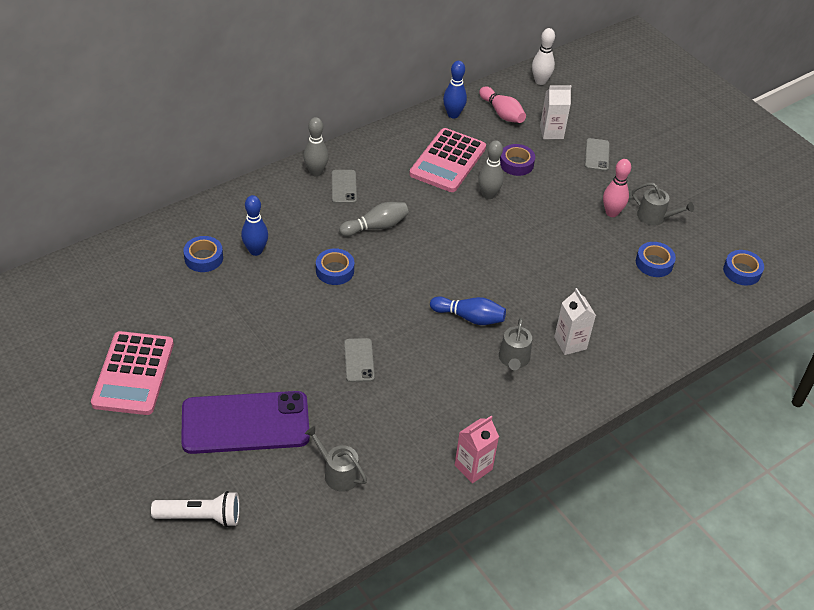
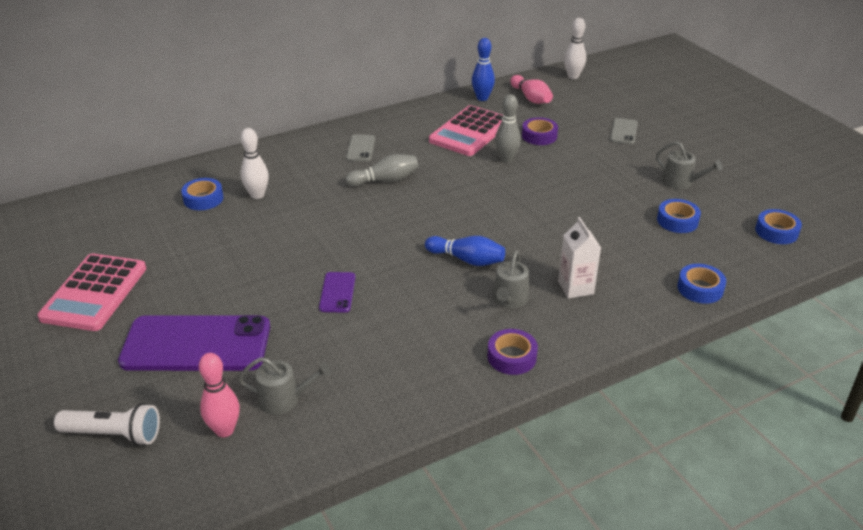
camera: 10 degrees right, 10 degrees down
(255, 251) = (257, 195): blue bowling pin -> white bowling pin
(316, 172) = (336, 136): grey bowling pin -> none
(335, 270) = (333, 214): blue tape -> blue tape (700, 288)
(338, 473) = (284, 399): grey watering can -> grey watering can turned 135 degrees clockwise
(359, 360) = (337, 292): grey phone -> purple phone
(473, 467) = (443, 403): pink carton -> none
(524, 418) = (512, 357): none -> purple tape
(551, 132) = (579, 113): white carton -> none
(611, 213) = (634, 177): pink bowling pin -> pink bowling pin (224, 430)

